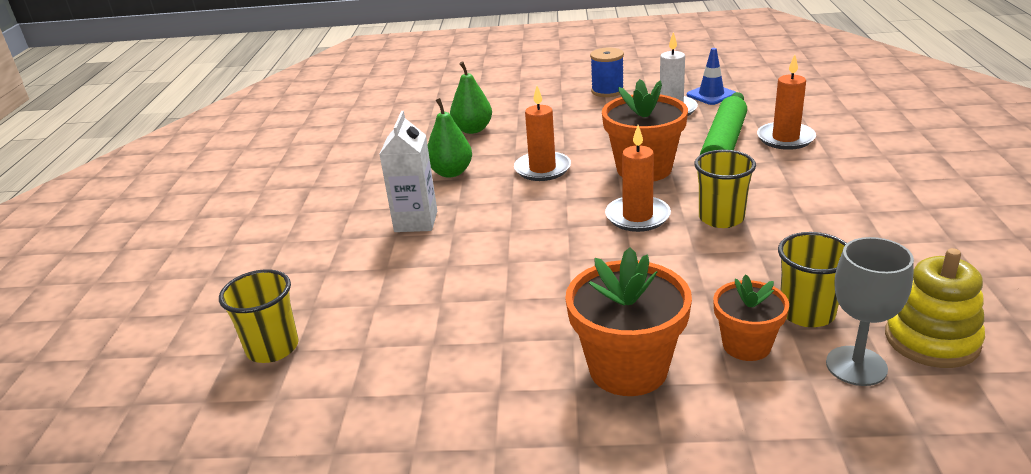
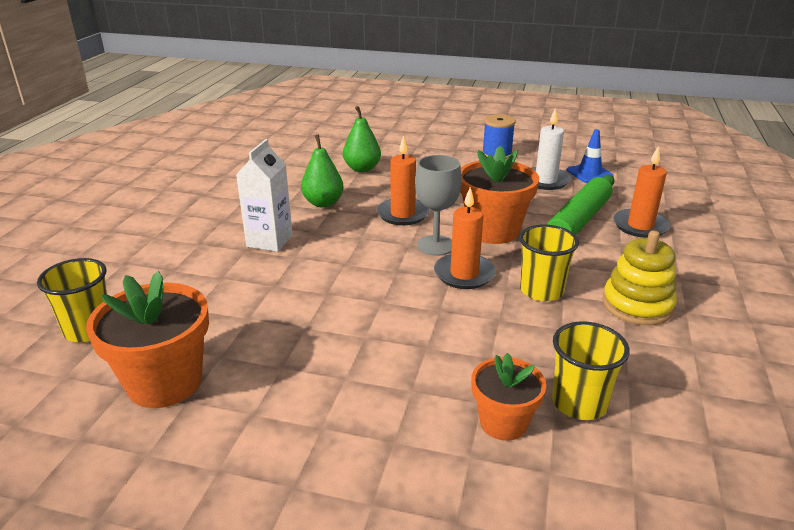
camera: 10 degrees right, 0 degrees up
(628, 369) = (379, 420): orange flower pot -> orange flower pot (165, 382)
(856, 366) = (603, 470): grey goblet -> grey goblet (435, 245)
(931, 340) = (694, 460): yellow stacking toy -> yellow stacking toy (637, 305)

